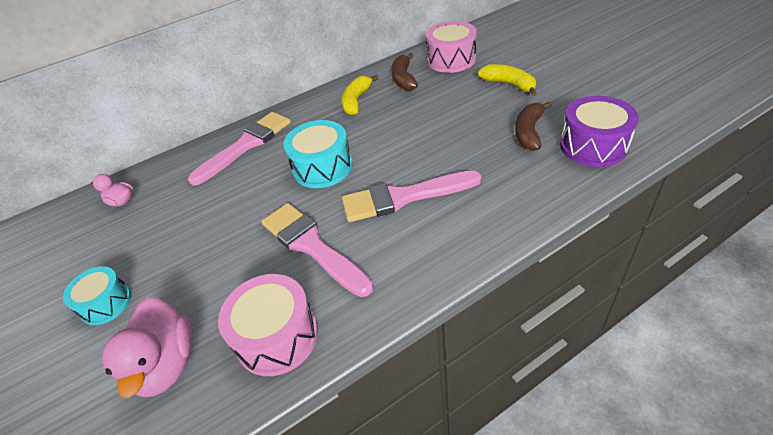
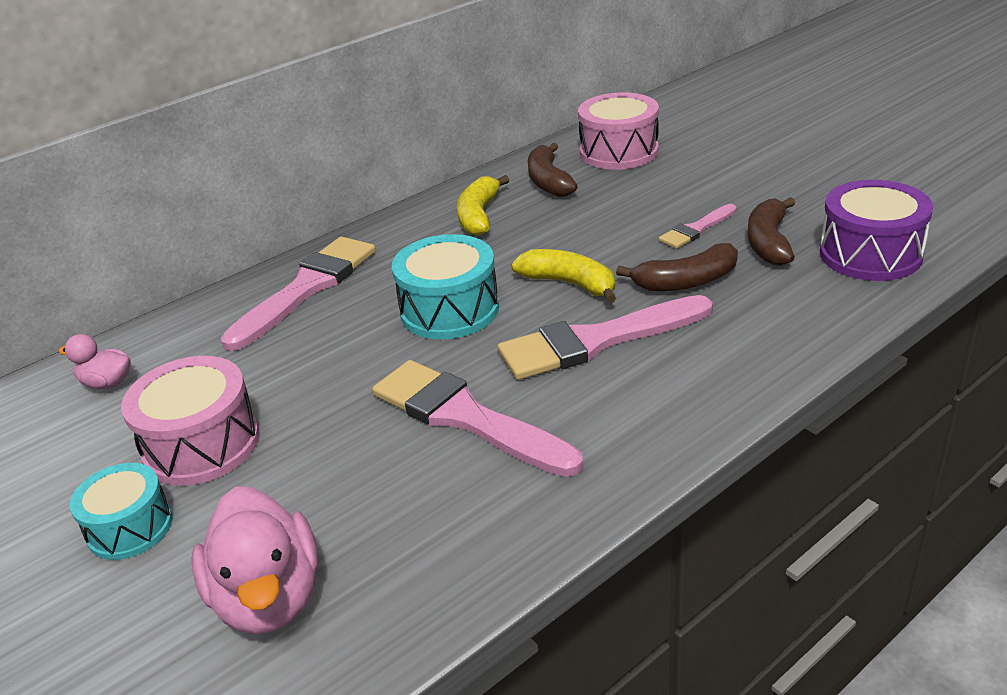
camera: 10 degrees left, 10 degrees down
(277, 336) = (446, 541): pink drum -> pink drum (202, 444)
(469, 158) = (686, 282): none -> brown banana
(485, 119) = (696, 229): none -> pink brush
(509, 84) = (720, 181): yellow banana -> yellow banana (569, 284)

